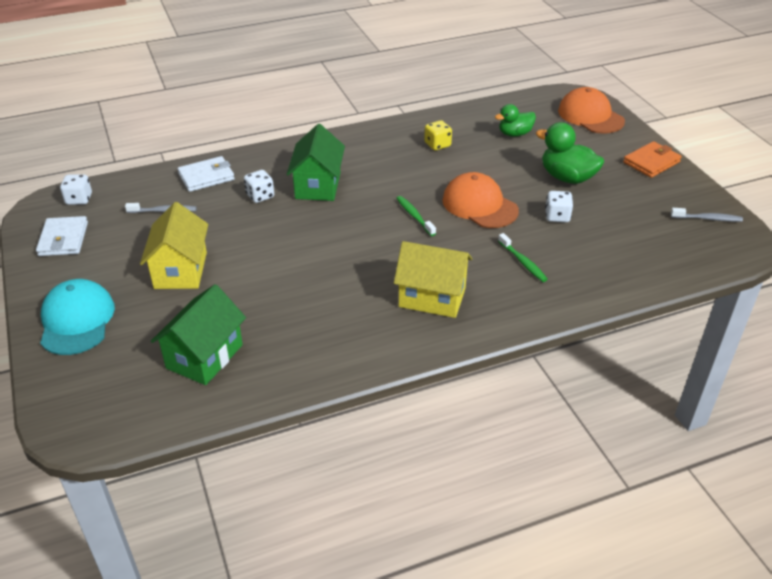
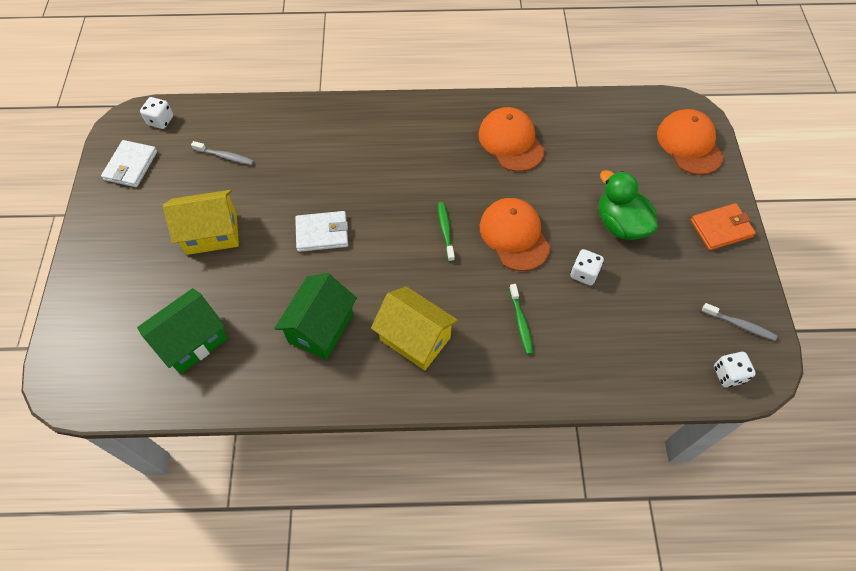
camera: 20 degrees right, 20 degrees up
(77, 320) = (108, 265): turquoise cap -> none
(180, 270) = (211, 233): yellow house -> yellow house turned 60 degrees clockwise
(206, 177) = (278, 123): white wallet -> white wallet (322, 233)
(260, 196) = (316, 162): white dice -> white dice (728, 374)
(318, 185) = (373, 164): green house -> green house (321, 328)
(437, 145) = (511, 142): yellow dice -> orange cap
(514, 134) = (596, 148): green duck -> none

